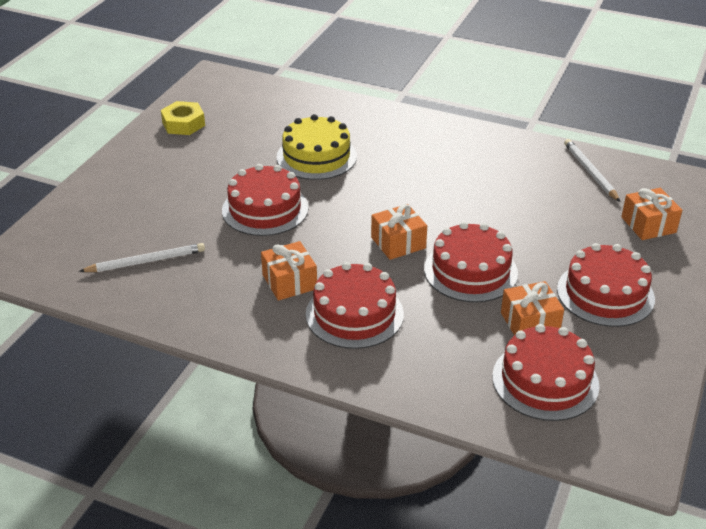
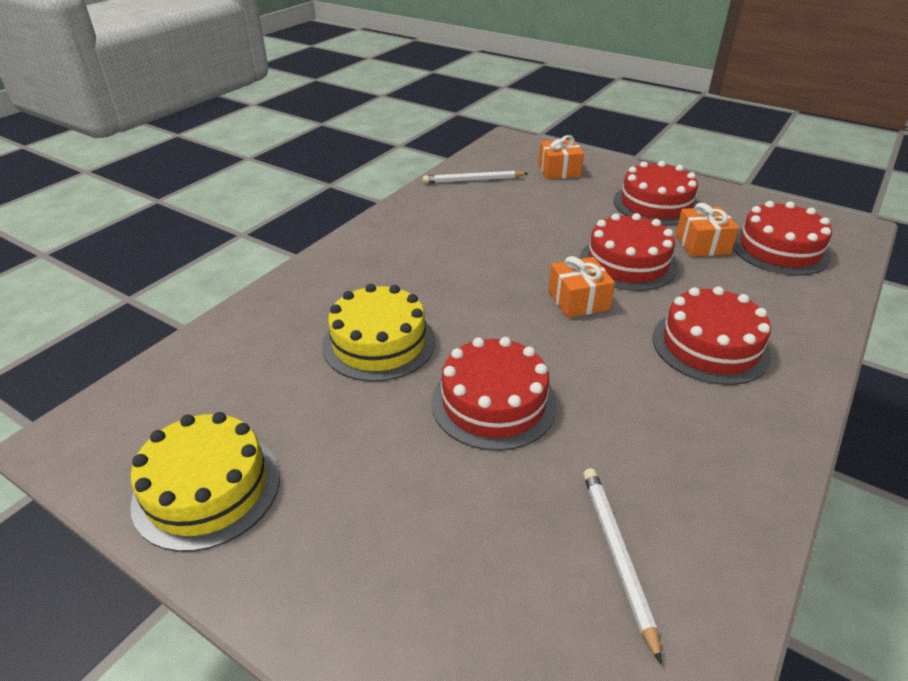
camera: 80 degrees left, 0 degrees up
(183, 124) = (207, 488): yellow nut -> yellow cake
(289, 282) = (656, 392): orange gift -> none

